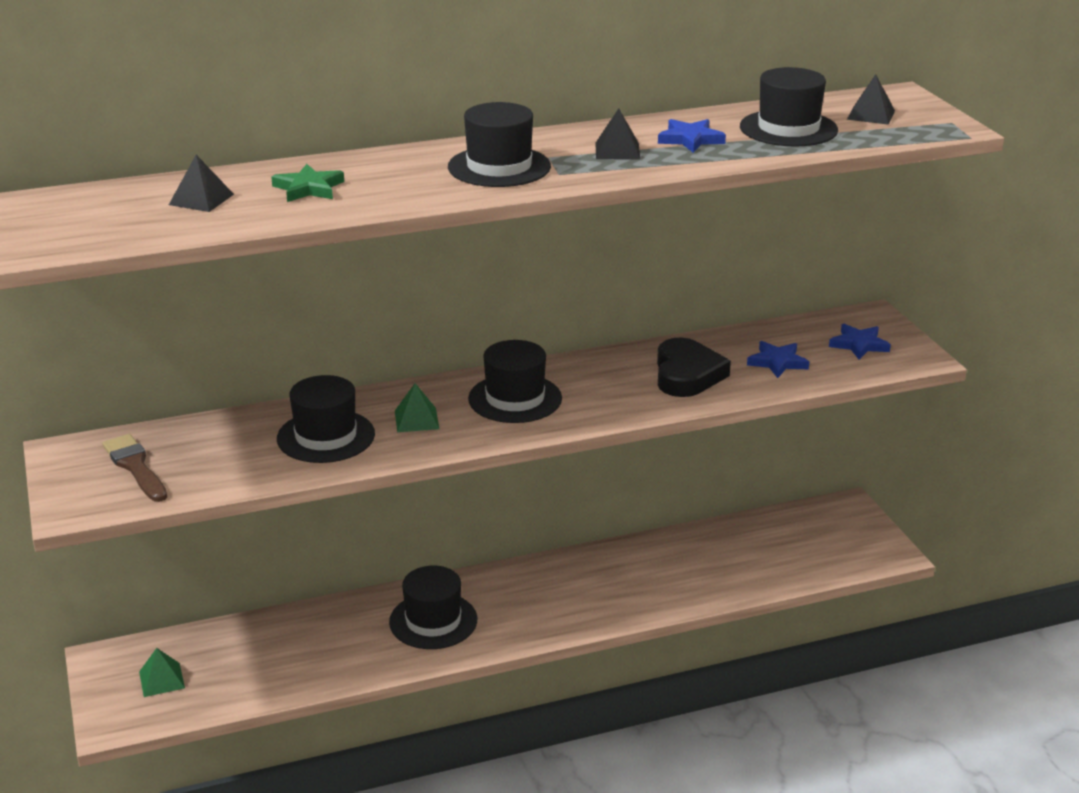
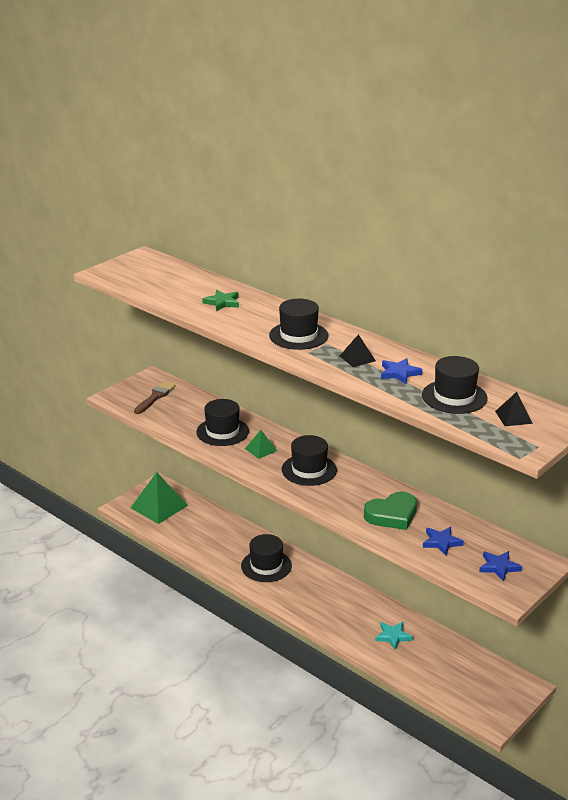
camera: 60 degrees right, 0 degrees up
(162, 679) = (159, 506): green pyramid -> green pyramid, size x1.99
(201, 199) = (186, 286): black pyramid -> none
(683, 567) = (393, 636): none -> turquoise star
(687, 374) = (392, 515): black heart -> green heart

